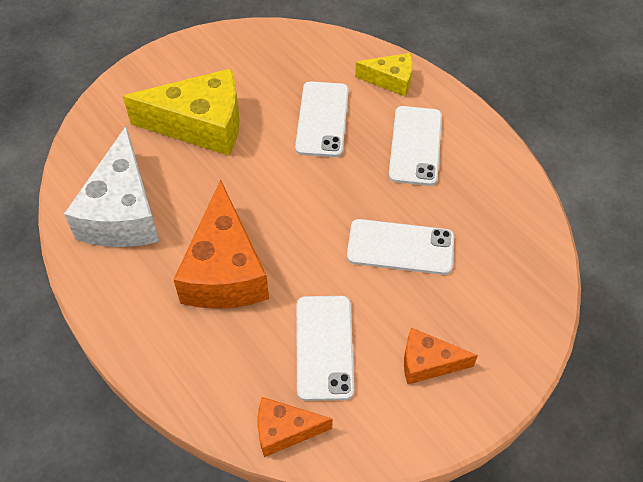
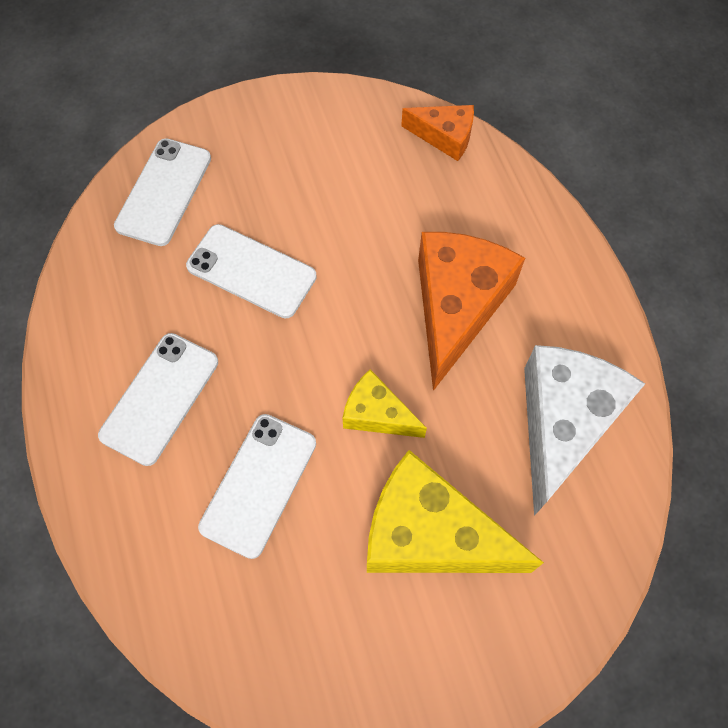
camera: 160 degrees left, 10 degrees up
(324, 347) = (379, 195): white phone -> white phone (164, 192)
(391, 80) = (130, 522): yellow cheese -> yellow cheese (377, 414)
(428, 363) = (286, 151): orange cheese -> none

